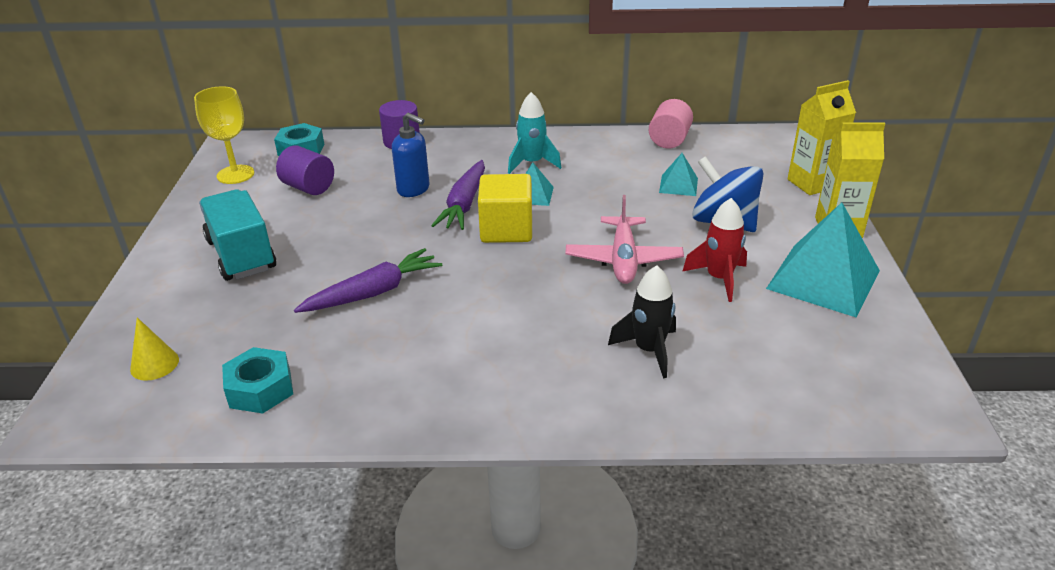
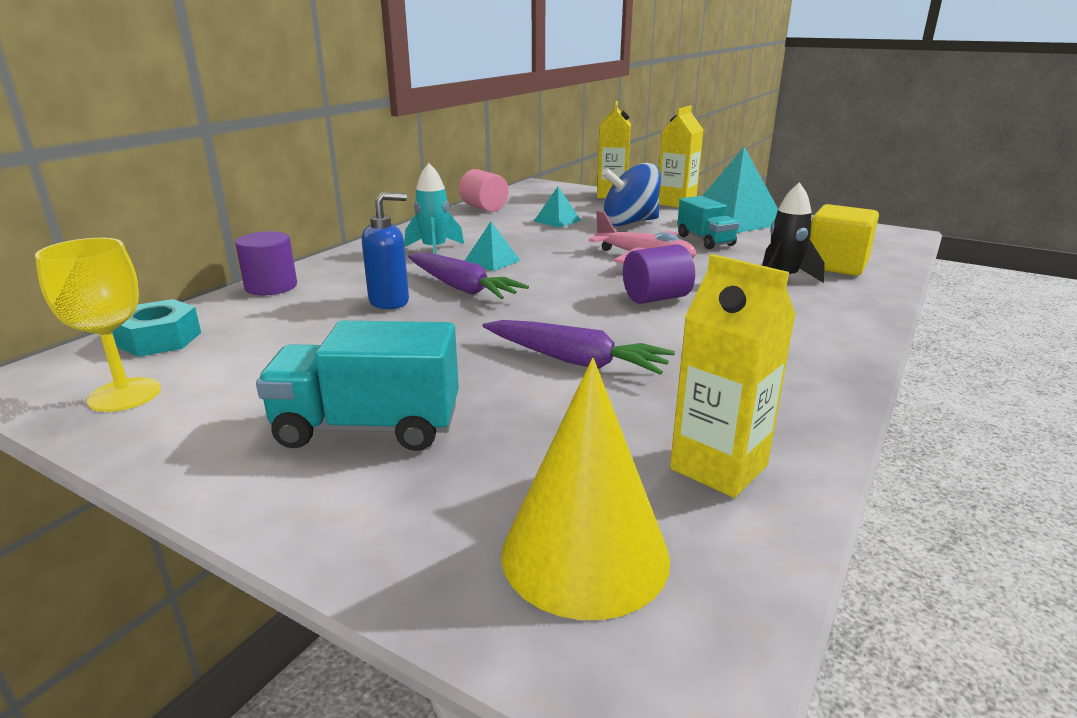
camera: 60 degrees left, 10 degrees down
(154, 364) = (585, 554): yellow cone -> yellow cone, size x1.97
(260, 389) = (718, 467): turquoise nut -> yellow carton
(308, 187) = (271, 352): purple cylinder -> purple cylinder (656, 298)
(373, 292) = (575, 361): purple carrot -> purple carrot turned 120 degrees clockwise
(506, 229) = (537, 282): yellow cube -> yellow cube (836, 265)
(719, 279) = (705, 240): red rocket -> turquoise truck

